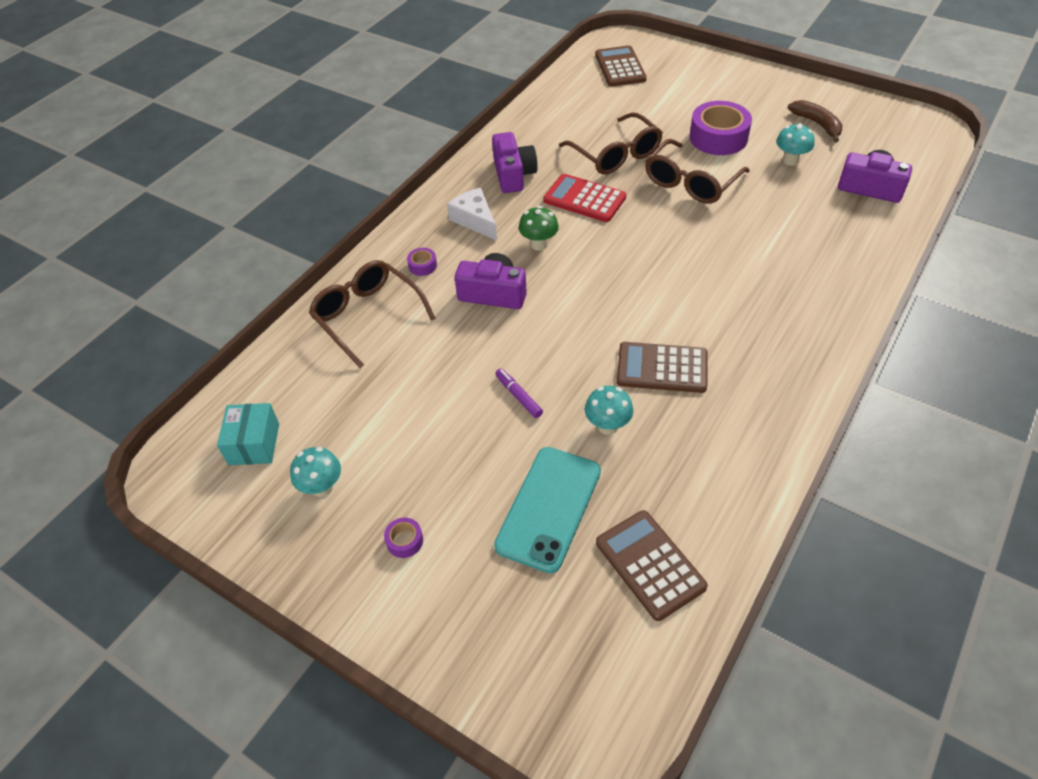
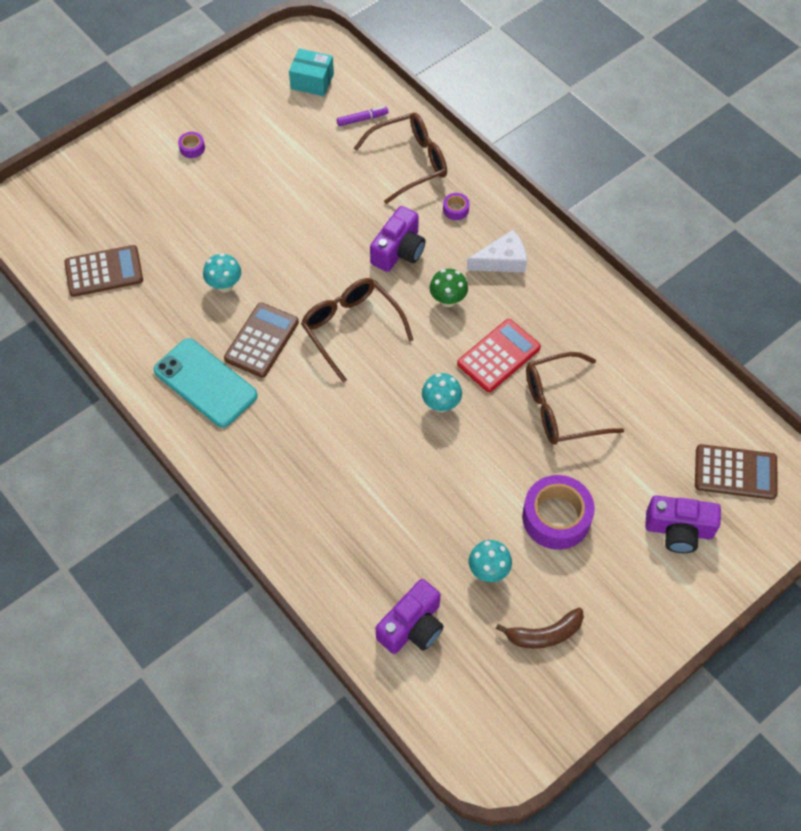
camera: 105 degrees right, 10 degrees up
(322, 487) = (256, 112): turquoise mushroom -> turquoise mushroom (441, 404)
(513, 174) = (560, 308): purple camera -> purple camera (678, 530)
(518, 396) = (280, 238): purple marker -> purple marker (362, 119)
(549, 508) = (175, 230): turquoise phone -> turquoise phone (205, 383)
(691, 182) = (488, 458): brown glasses -> brown glasses (351, 329)

